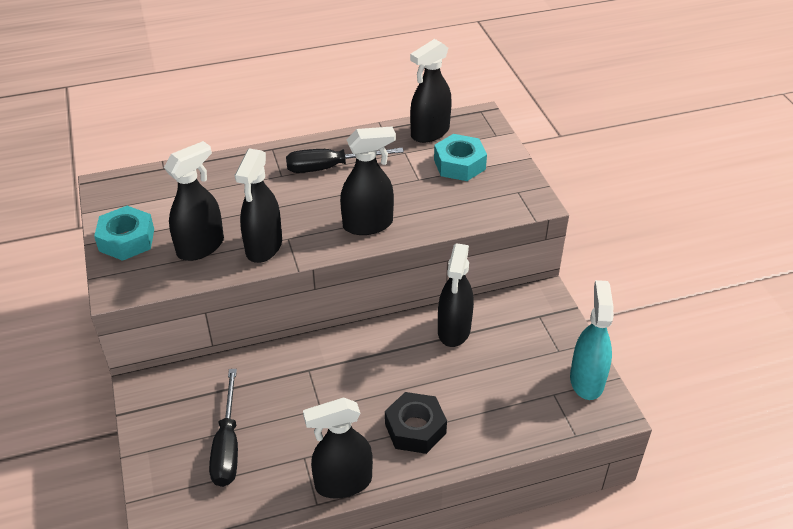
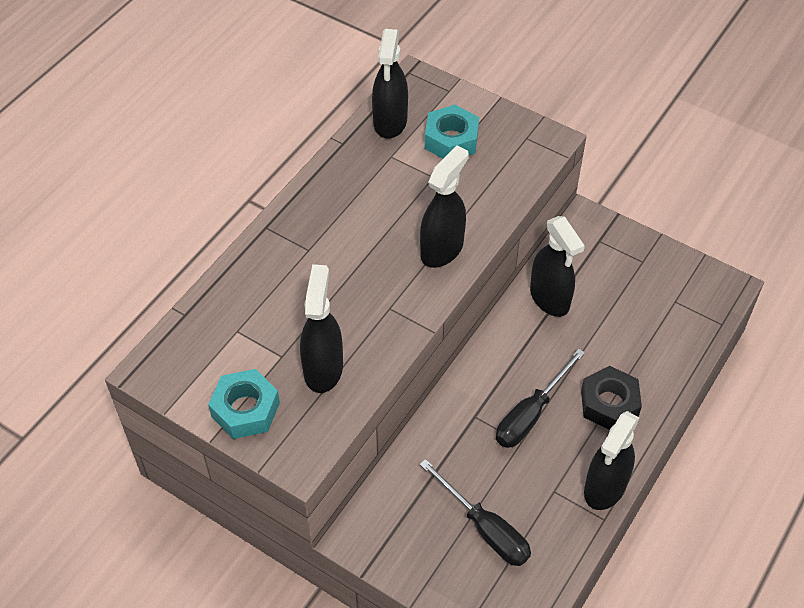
camera: 40 degrees left, 10 degrees up
(264, 247) = (379, 330): black spray bottle -> none
(330, 167) = (343, 213): black screwdriver -> black screwdriver (530, 414)
(586, 380) = (686, 273): turquoise spray bottle -> none

